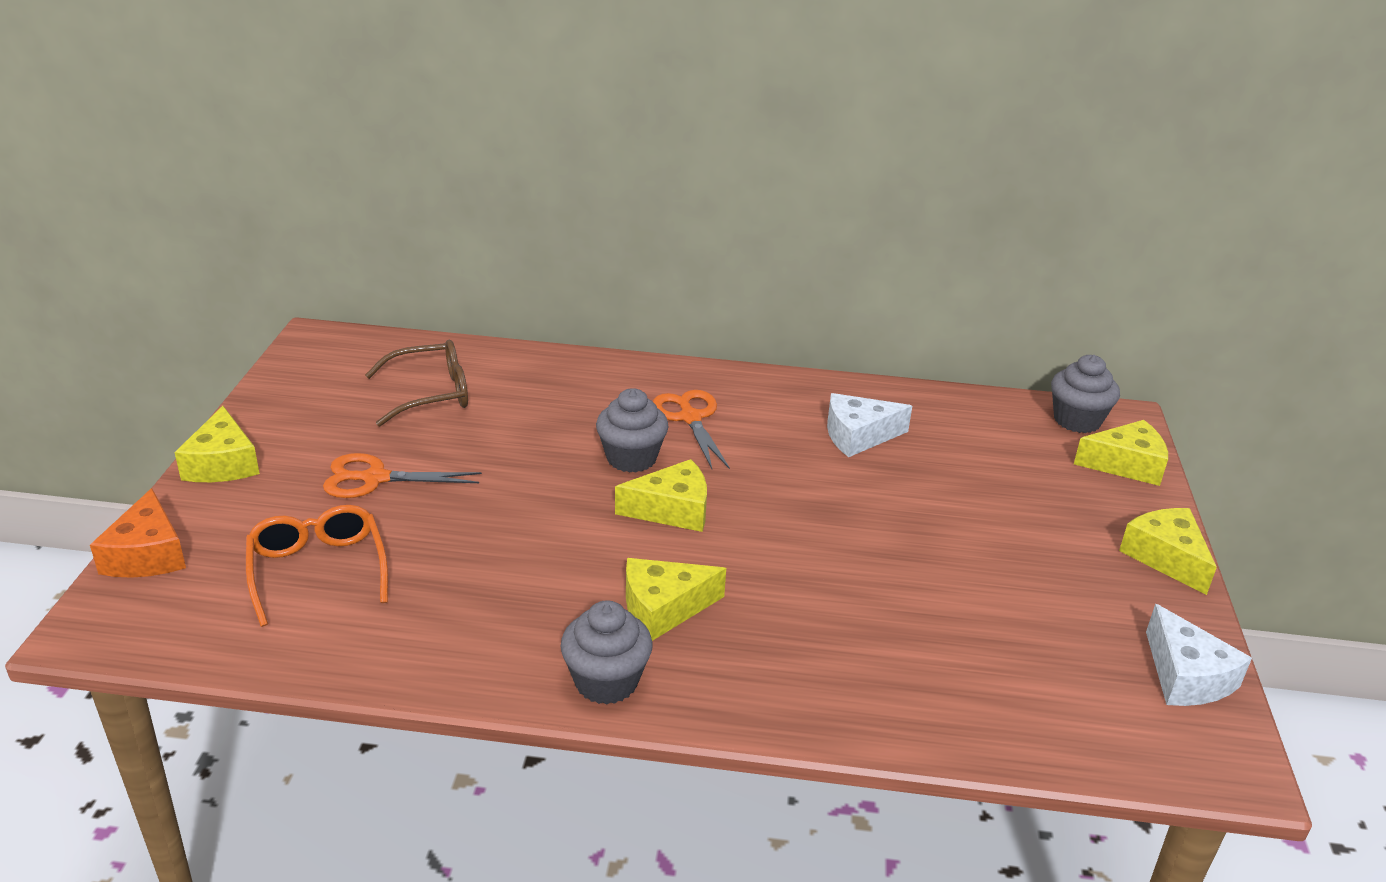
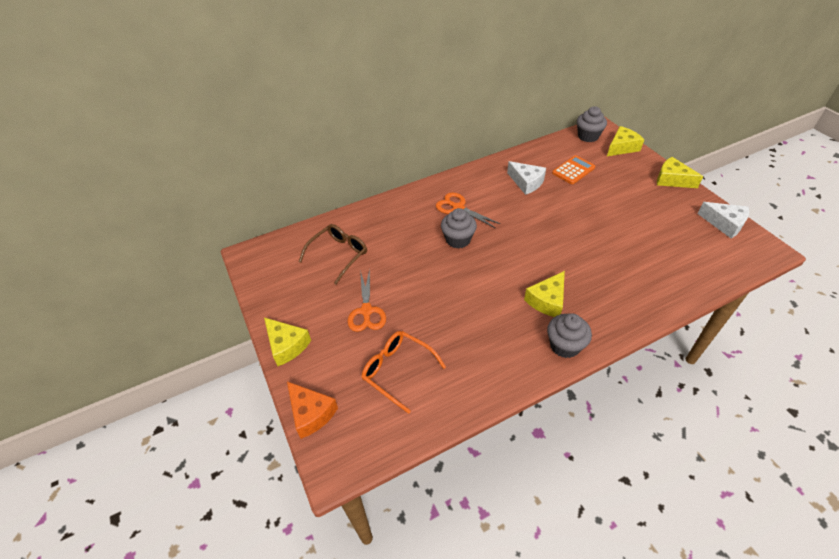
camera: 30 degrees left, 15 degrees up
(375, 478) = (366, 311): orange scissors -> orange scissors turned 60 degrees counterclockwise
(672, 510) = (500, 255): yellow cheese -> none
(858, 436) = (526, 182): white cheese -> white cheese turned 90 degrees counterclockwise
(974, 456) = (573, 170): none -> orange calculator

